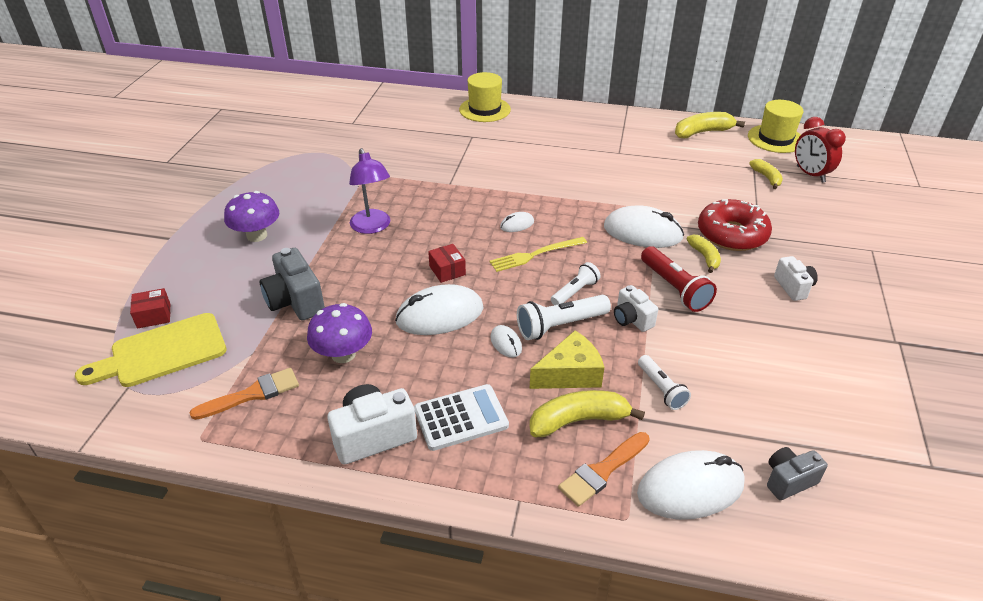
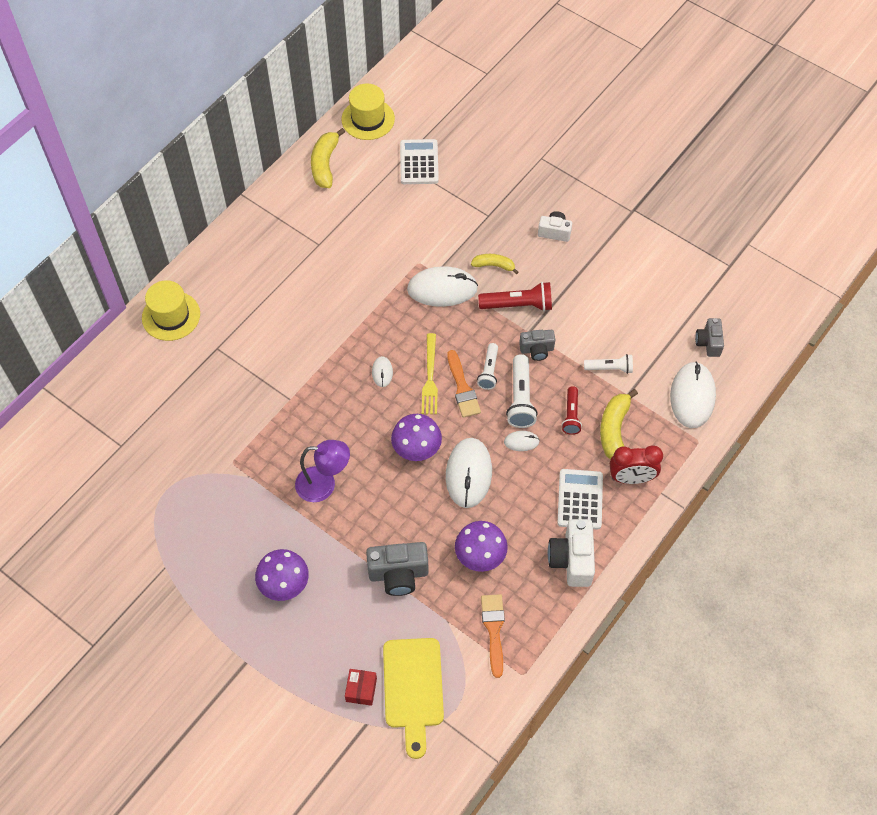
camera: 65 degrees left, 20 degrees up
(447, 270) = (416, 448): red box -> purple mushroom
(570, 374) = (571, 415): yellow cheese -> red flashlight
(575, 292) = (489, 371): white flashlight -> white flashlight turned 150 degrees counterclockwise
(602, 470) = (659, 436): orange brush -> orange brush (462, 388)
(632, 319) = (537, 350): white camera -> grey camera
(642, 232) = (442, 289): white mouse -> white mouse turned 45 degrees clockwise
(732, 234) = (477, 232): red donut -> none
(766, 178) = (419, 162): yellow banana -> white calculator
(810, 174) = (432, 130): red clock -> red clock (631, 478)

